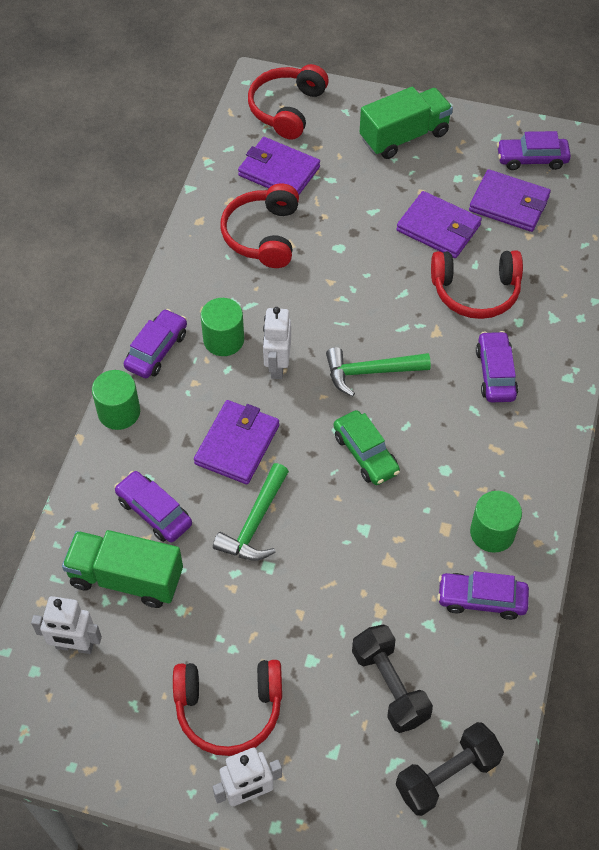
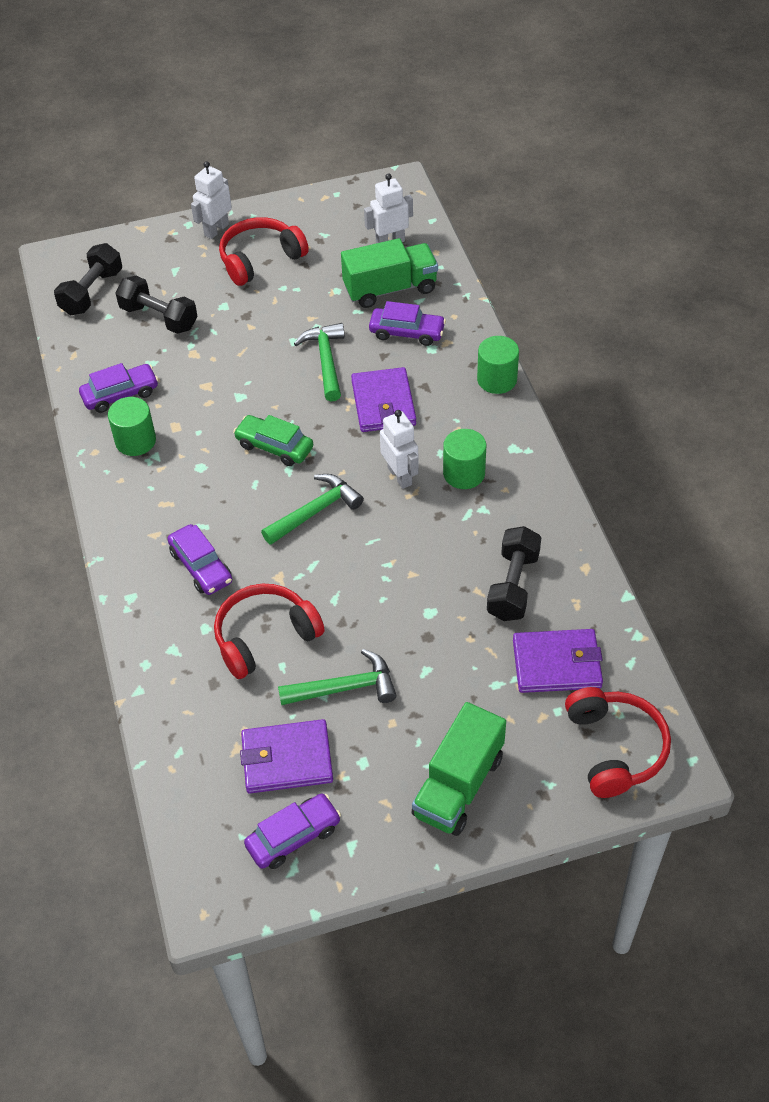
camera: 150 degrees right, 5 degrees down
(156, 350) = (512, 437): purple car -> none
(262, 235) = (513, 585): red headphones -> black dumbbell
(438, 228) = (345, 688): purple wallet -> green hammer

